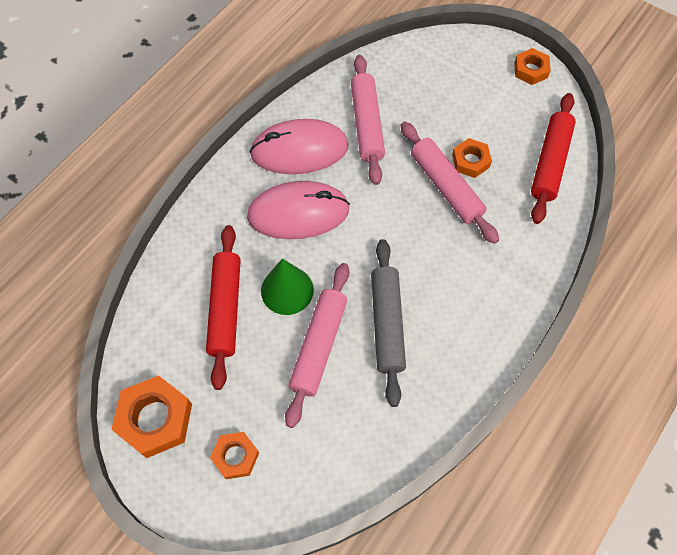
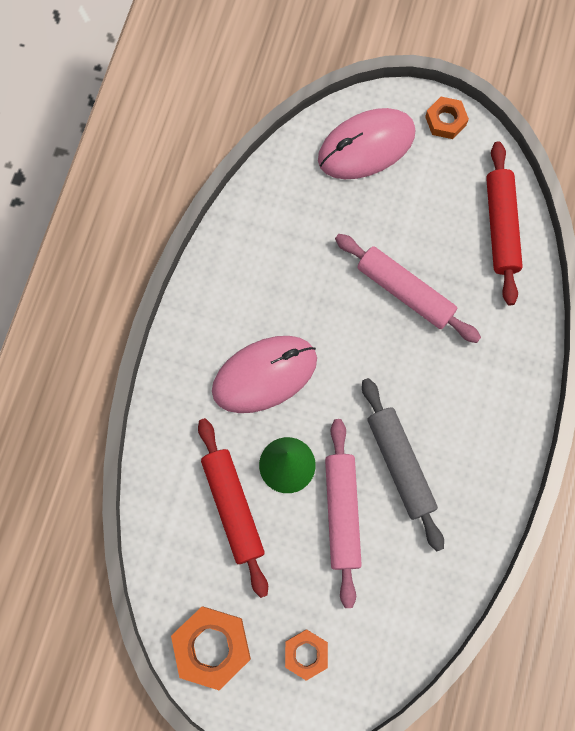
camera: 20 degrees left, 10 degrees up
(299, 150) = (237, 301): pink mouse -> pink mouse (366, 146)
(367, 124) = (296, 246): pink rolling pin -> none
(470, 161) = (420, 253): orange nut -> none

